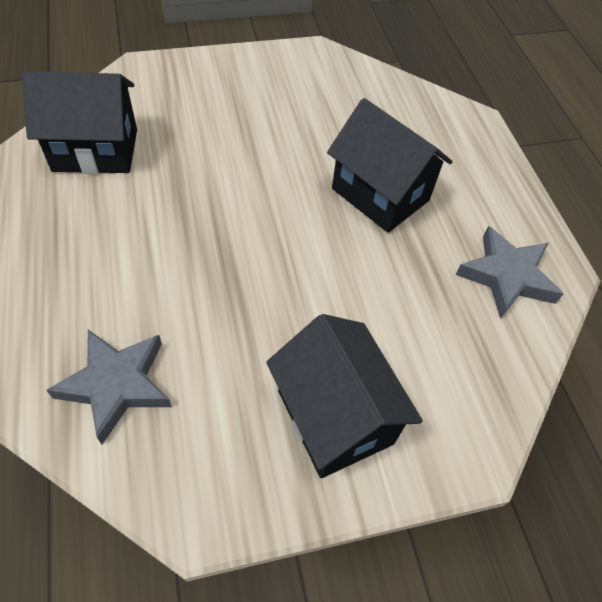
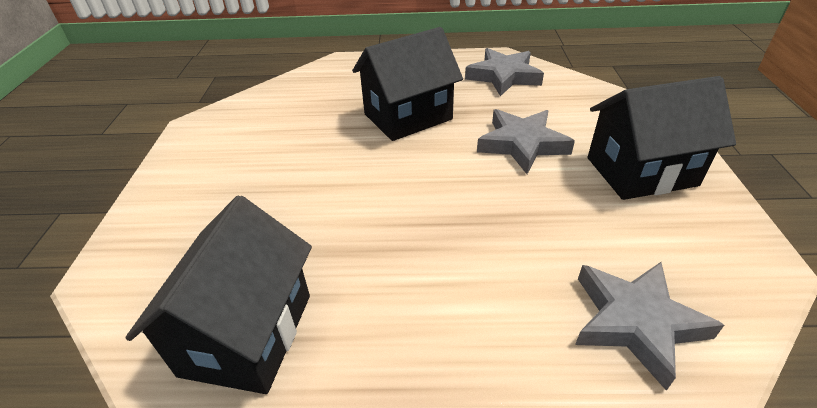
camera: 70 degrees left, 15 degrees down
(357, 299) = (522, 144): none -> grey star

